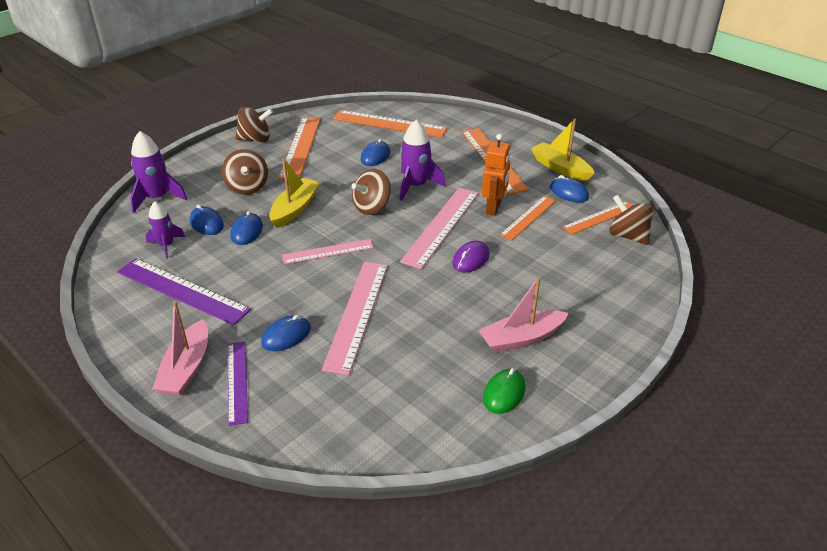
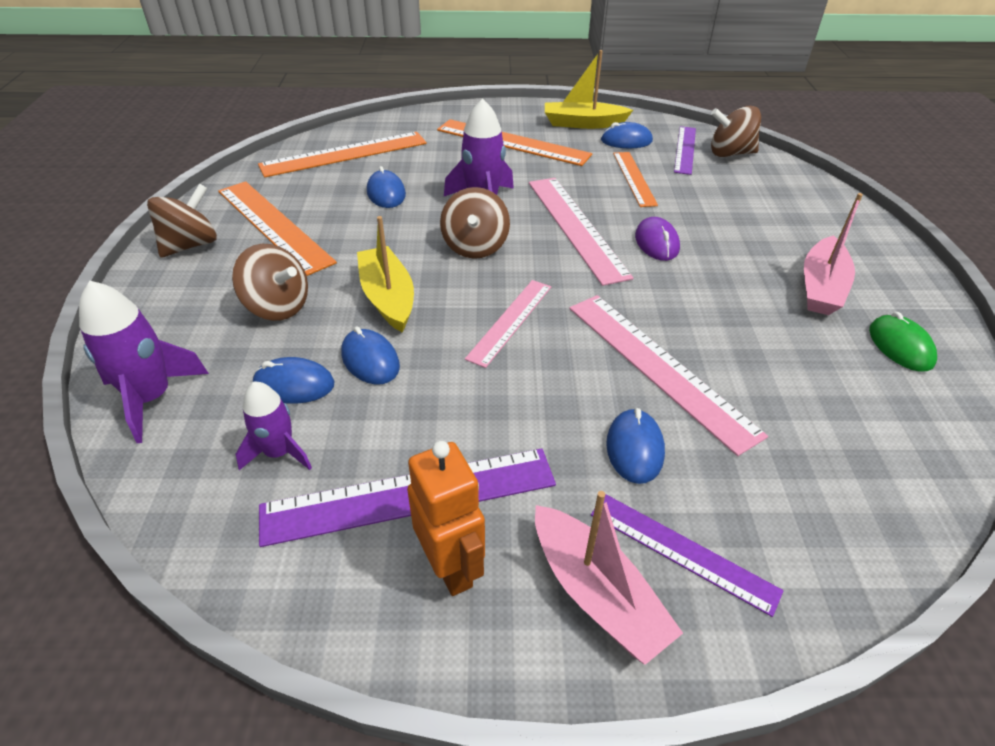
camera: 45 degrees left, 5 degrees up
(493, 208) = (591, 185): orange robot -> orange robot (451, 567)
(599, 217) = (685, 149): orange ruler -> purple ruler

